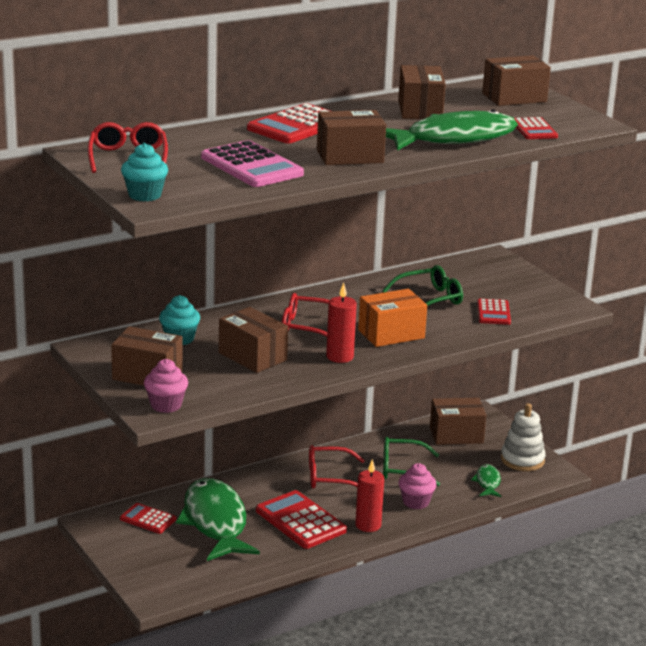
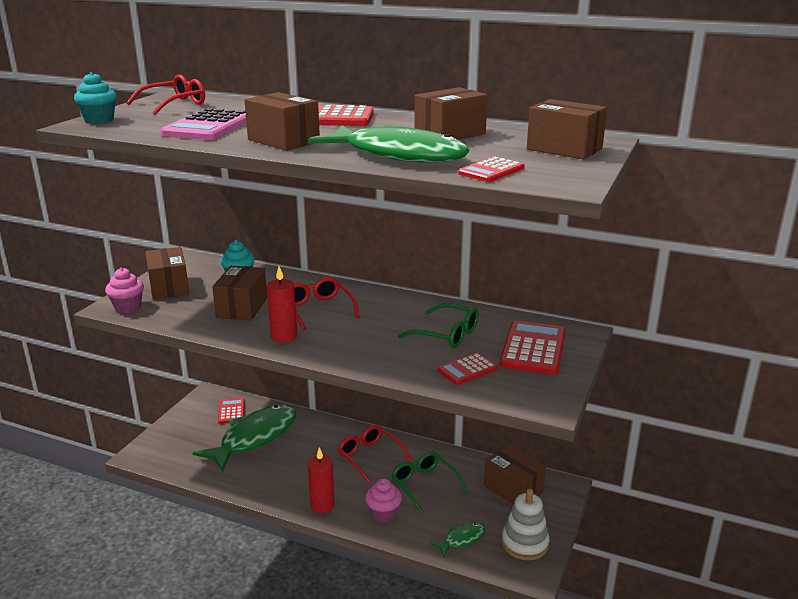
camera: 55 degrees right, 0 degrees up
(300, 521) = (294, 471): red calculator -> red calculator (533, 348)
(391, 334) = (354, 342): orange box -> none

